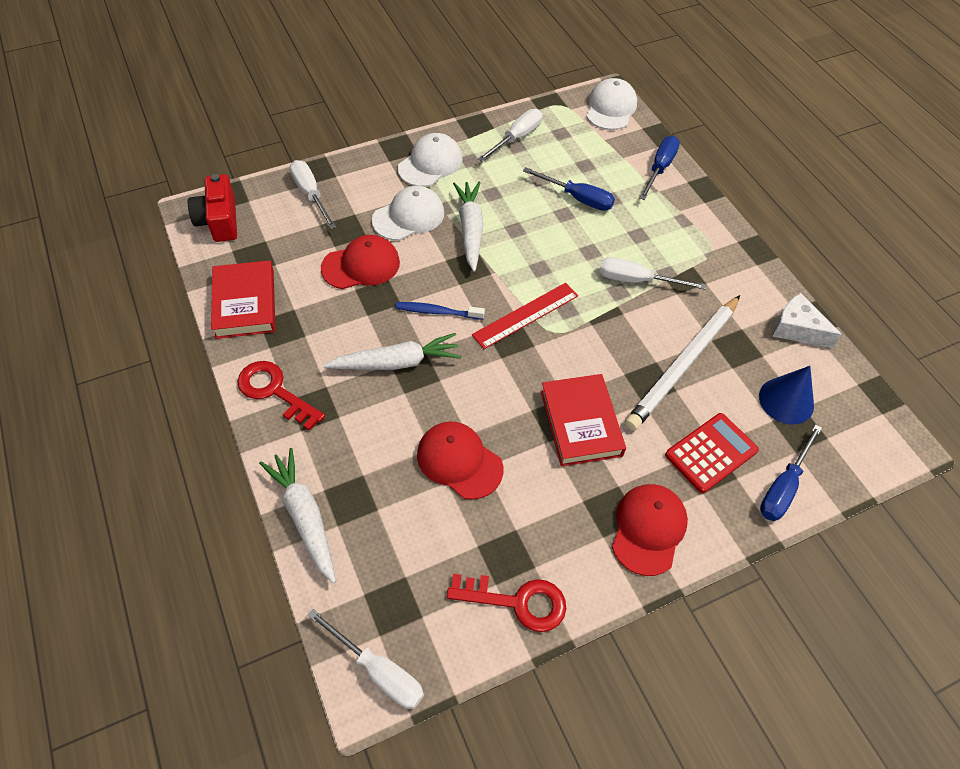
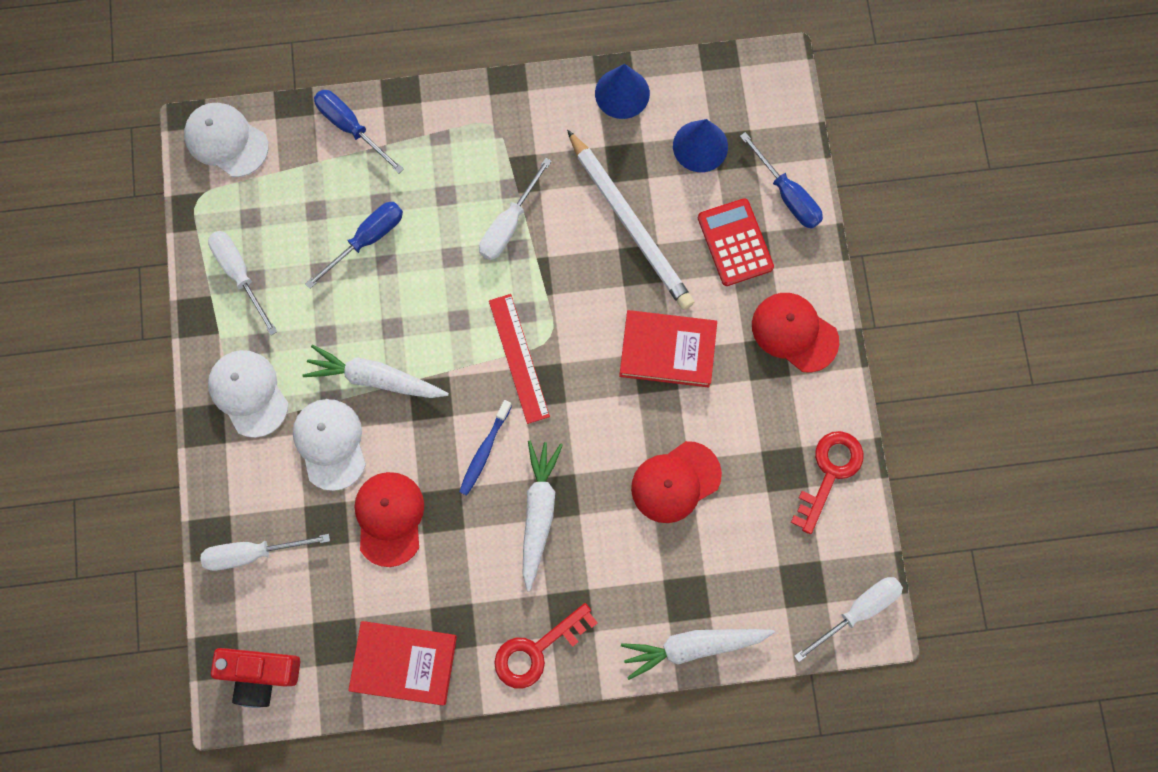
camera: 70 degrees left, 20 degrees up
(797, 329) = (622, 93): white cheese -> blue cone

